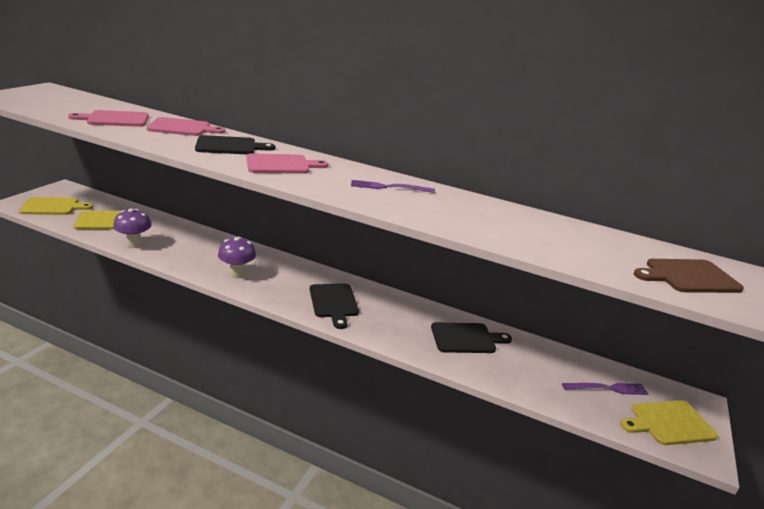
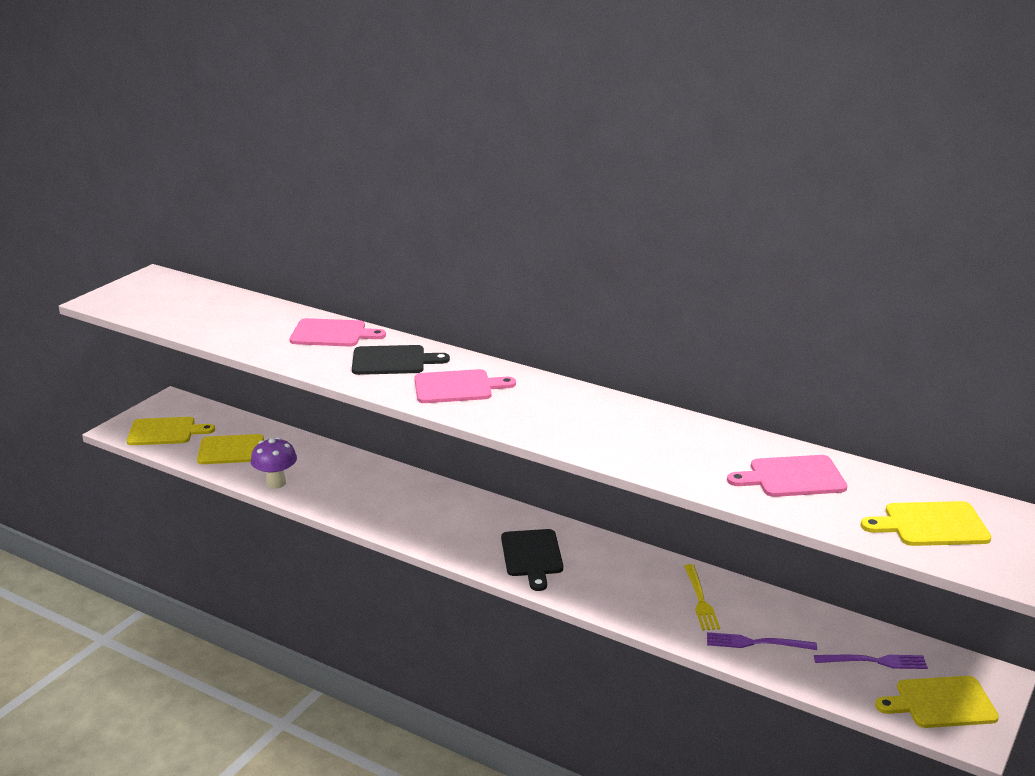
camera: 10 degrees right, 0 degrees up
(115, 119) = (249, 327): pink cutting board -> pink cutting board (792, 477)
(237, 274) = (408, 520): purple mushroom -> none
(389, 187) = (589, 413): purple fork -> purple fork (756, 643)
(466, 338) = (700, 600): black cutting board -> yellow fork
(688, 276) = (931, 525): brown cutting board -> yellow cutting board

